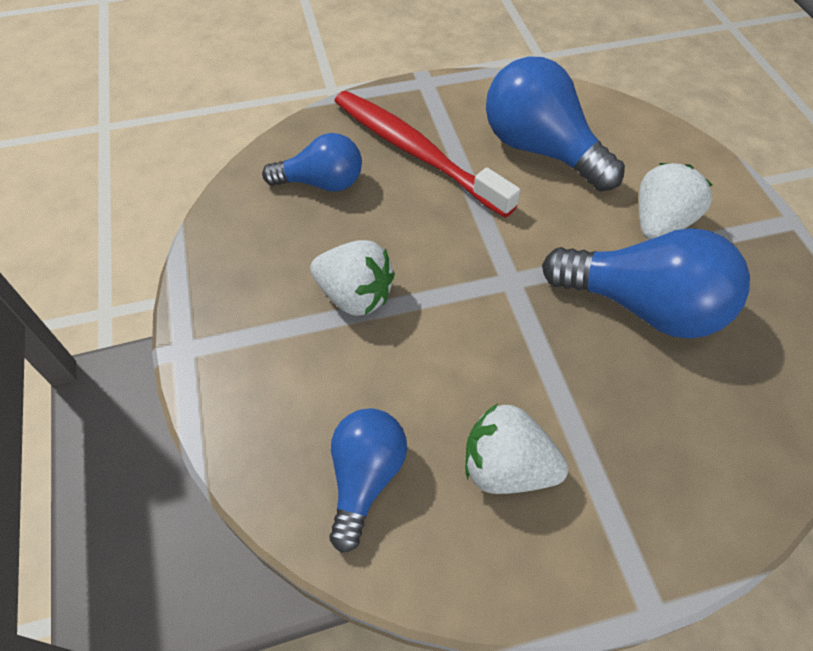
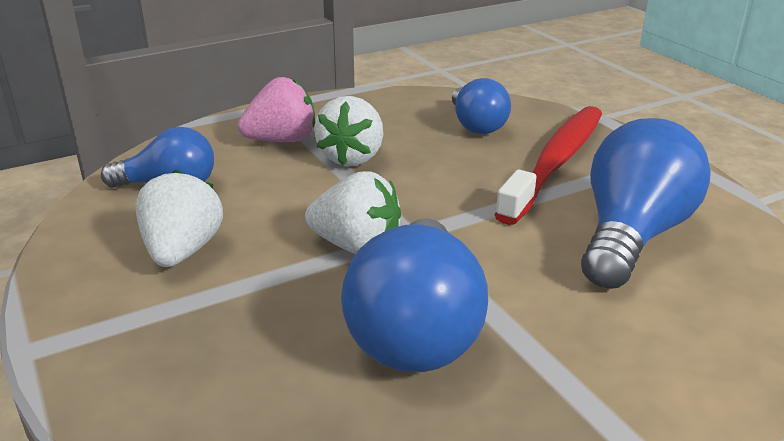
camera: 75 degrees right, 25 degrees down
(289, 353) = (281, 140): none -> pink strawberry
(660, 223) = (573, 340): white strawberry -> white strawberry (357, 246)

